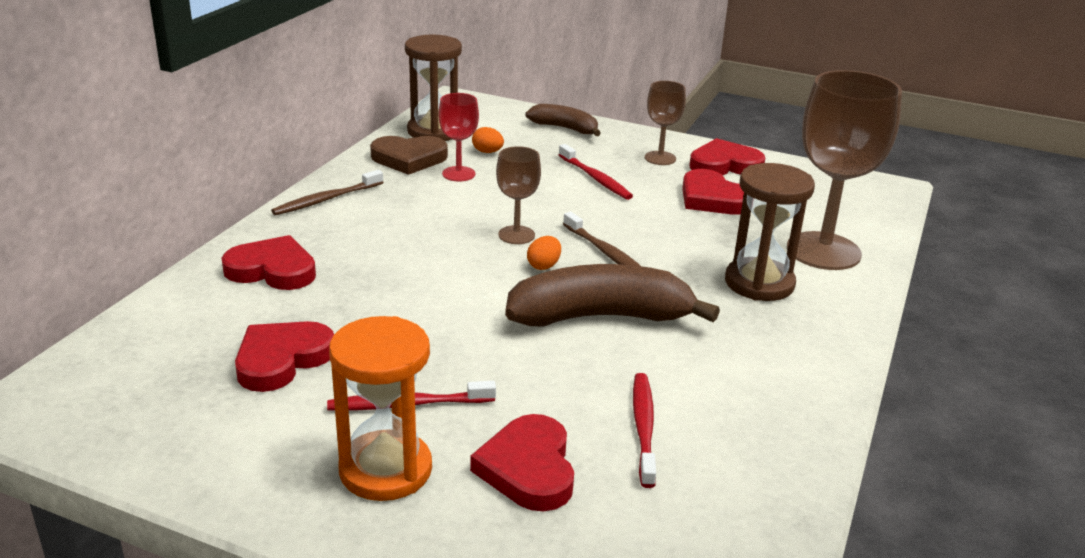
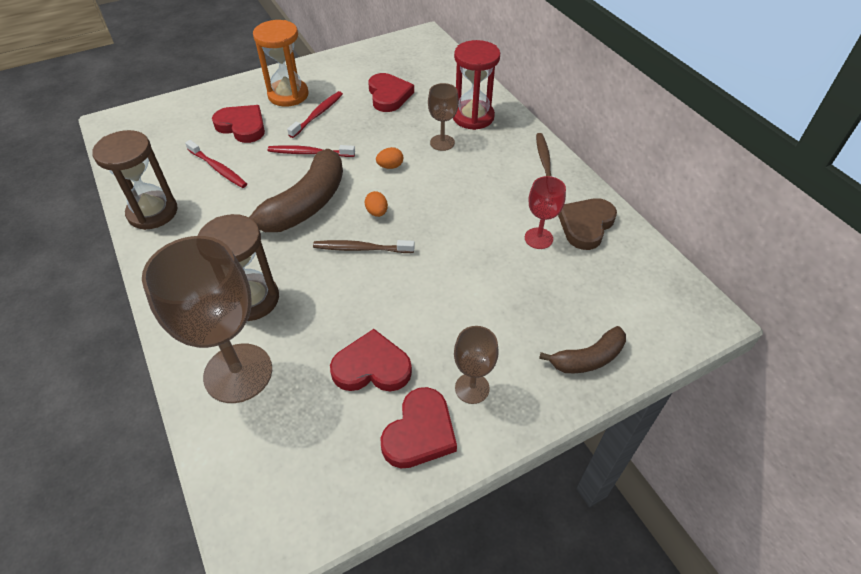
camera: 130 degrees right, 20 degrees up
(272, 270) = (473, 117): red heart -> red hourglass
(434, 131) = (633, 263): brown hourglass -> brown hourglass (152, 212)
(487, 152) = (568, 275): orange egg -> orange egg (390, 166)
(516, 235) = (424, 220): brown goblet -> brown goblet (442, 142)
(595, 178) = (469, 313): red toothbrush -> red toothbrush (309, 153)

